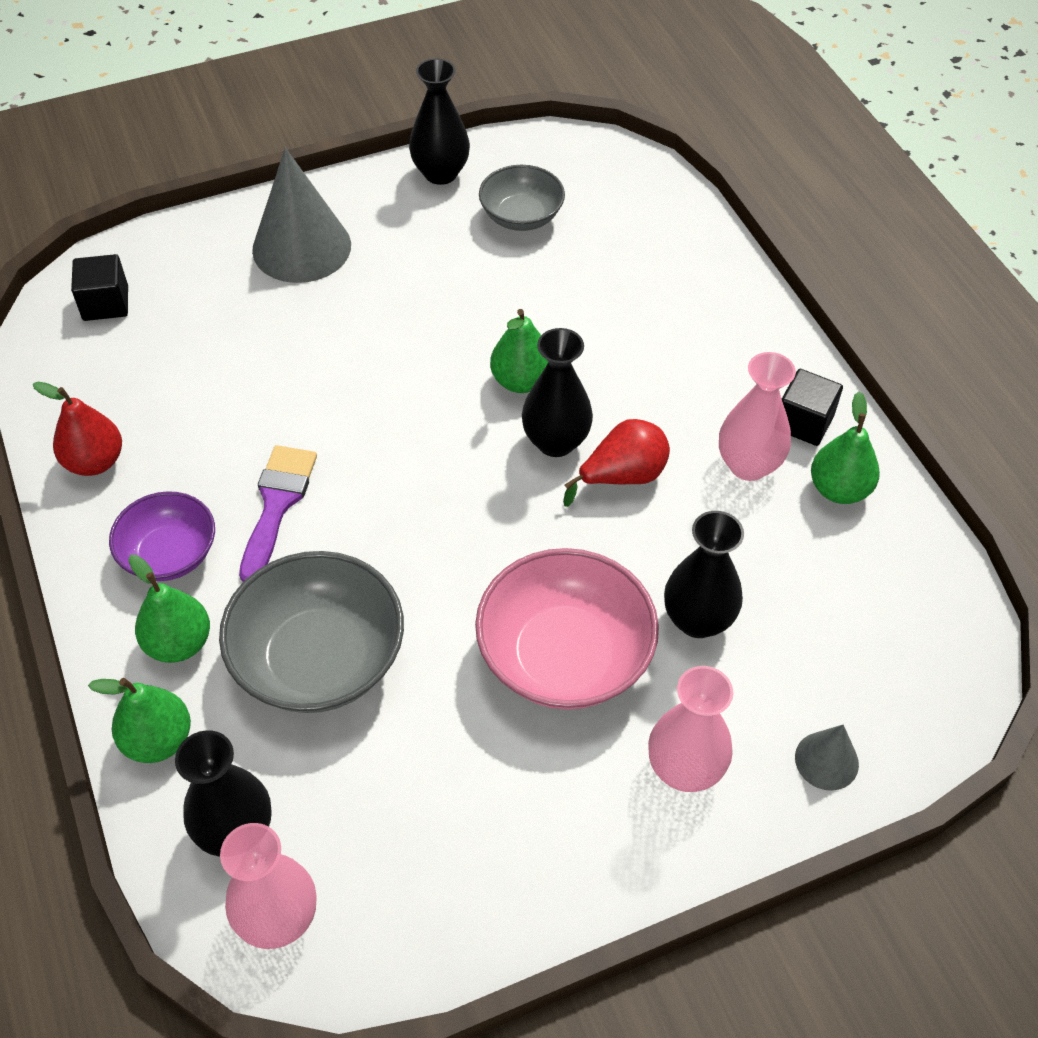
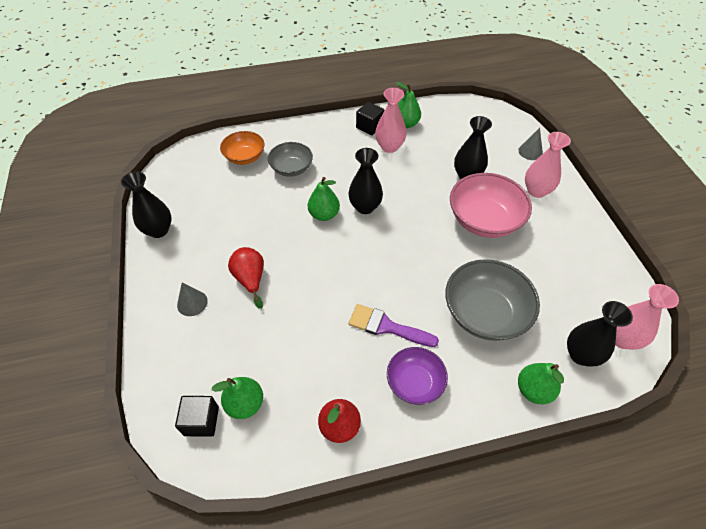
camera: 80 degrees left, 0 degrees up
(179, 643) = (474, 379): green pear -> green pear (245, 404)
(301, 247) = (192, 303): grey cone -> grey cone, size x0.49
(521, 216) = (208, 200): grey bowl -> grey bowl (291, 168)
(622, 477) = (389, 187): red pear -> red pear (250, 279)
(644, 240) = (245, 157): none -> orange bowl

